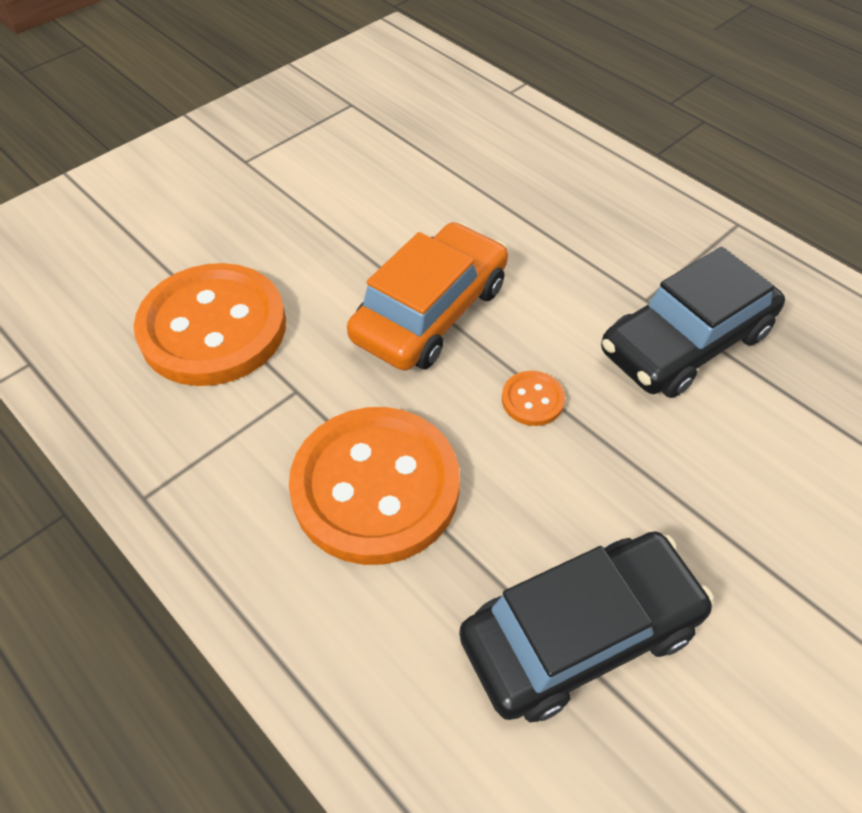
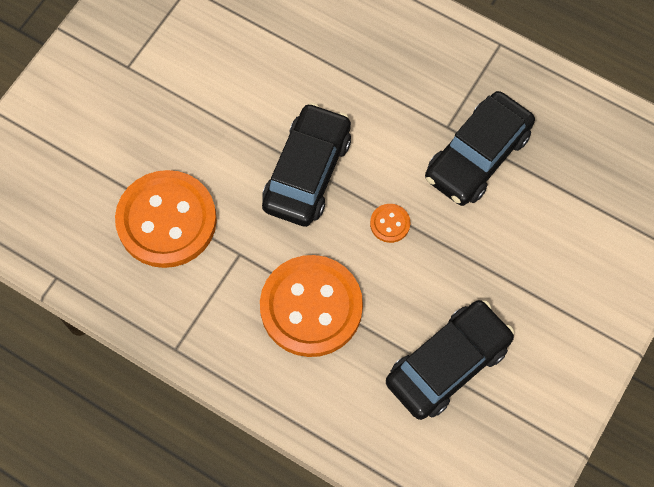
camera: 15 degrees left, 15 degrees up
(430, 312) = (307, 172): orange car -> black car

